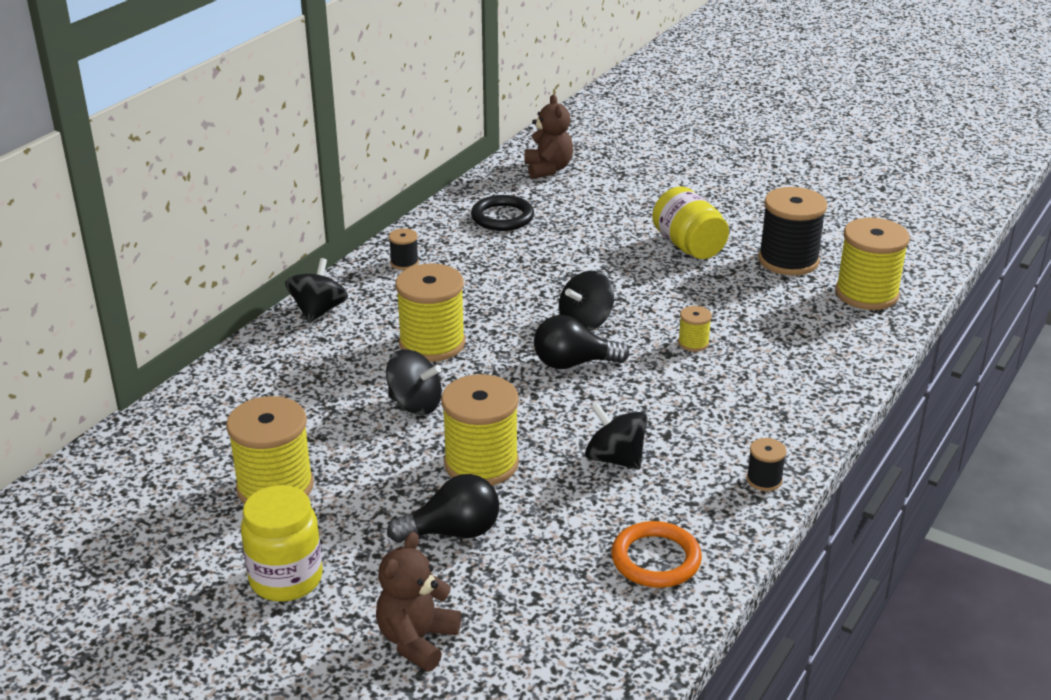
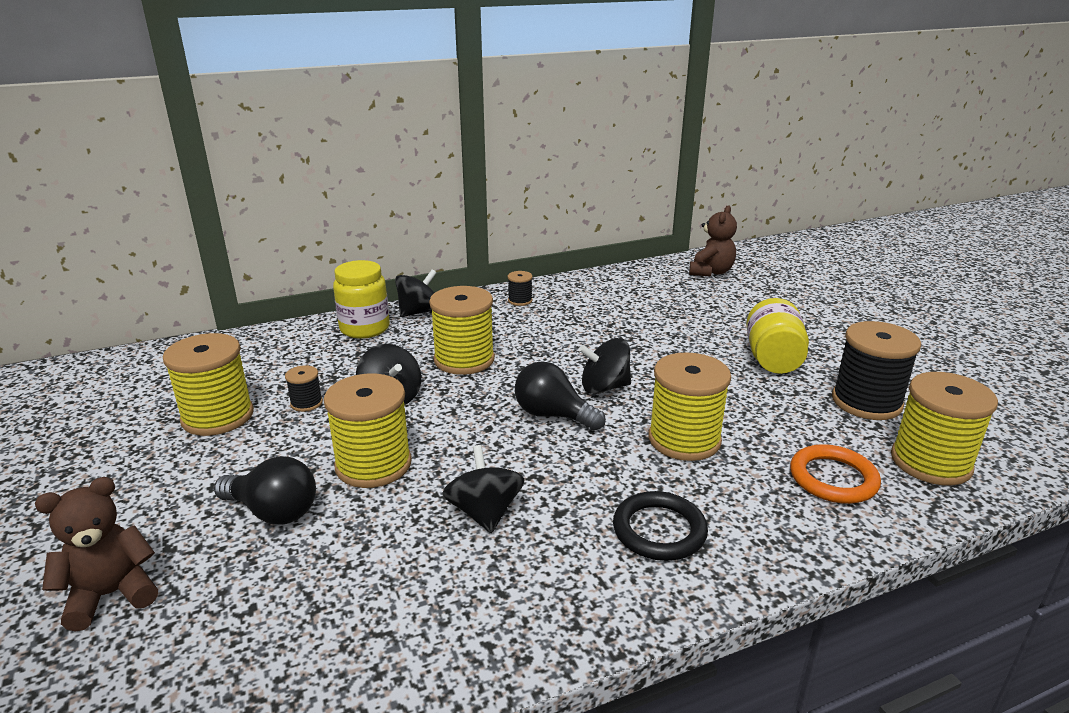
camera: 35 degrees right, 5 degrees down
(286, 579) = (118, 488): yellow jar -> yellow jar (365, 328)
(502, 217) = (633, 293): black ring -> black ring (659, 530)
(656, 559) = (394, 634): orange ring -> orange ring (833, 478)
(693, 343) = (684, 440): yellow spool -> yellow spool, size x2.13
(764, 480) = (604, 607): black spool -> black spool (306, 403)

